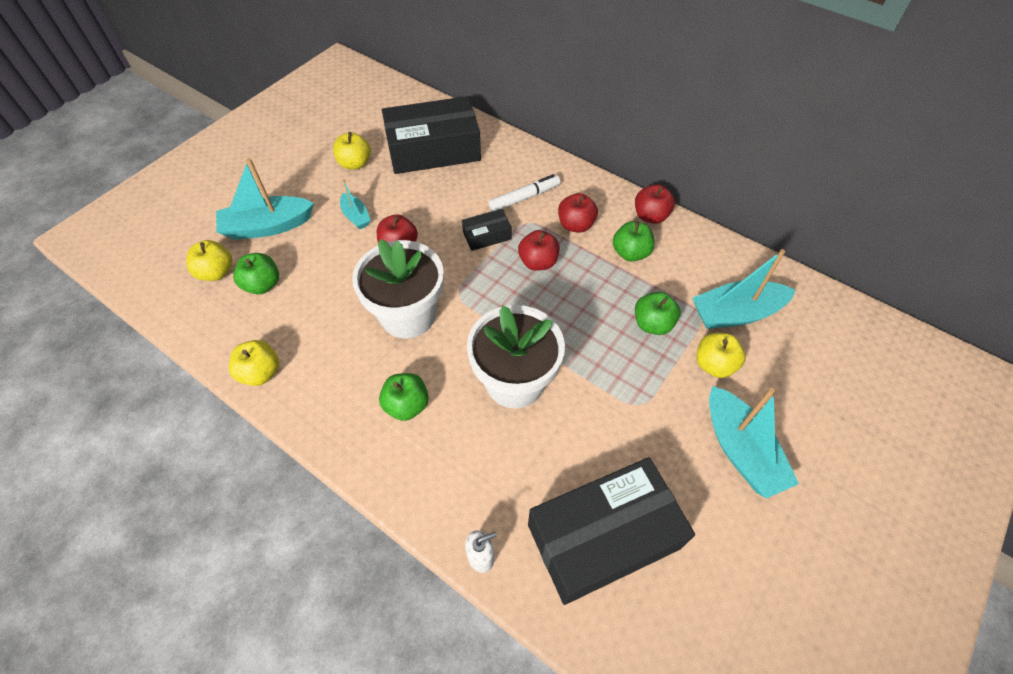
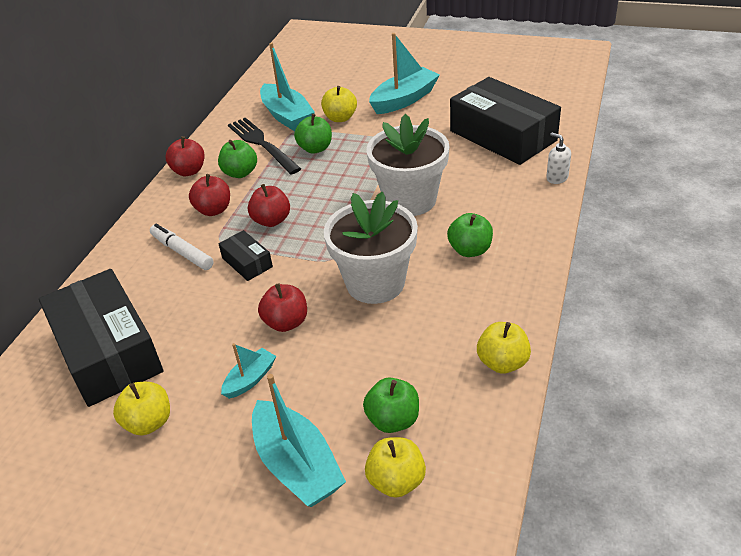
camera: 105 degrees left, 15 degrees down
(681, 279) = (261, 144): none -> black fork

